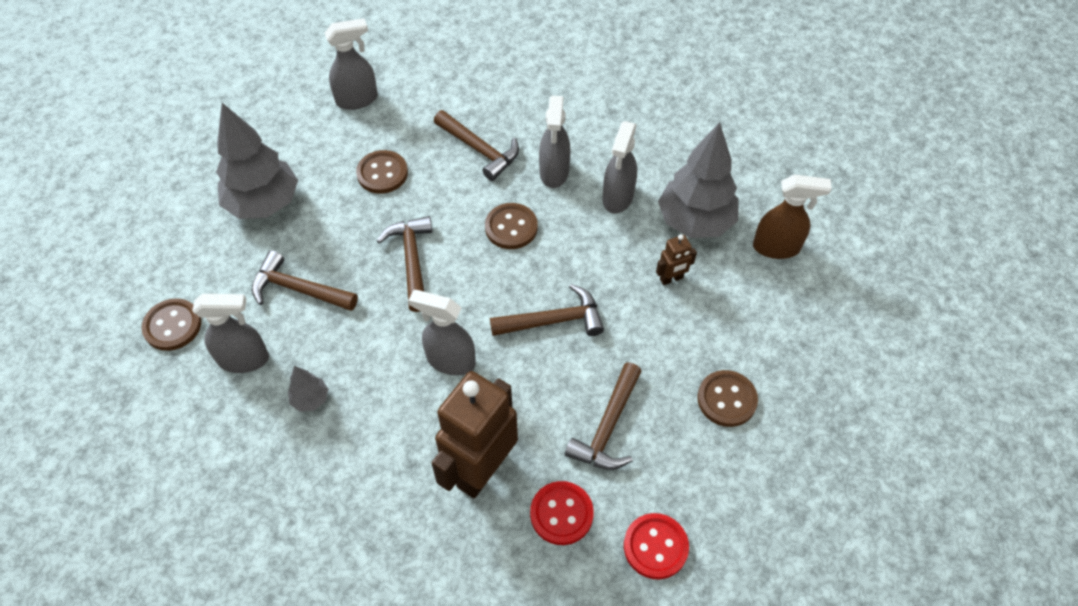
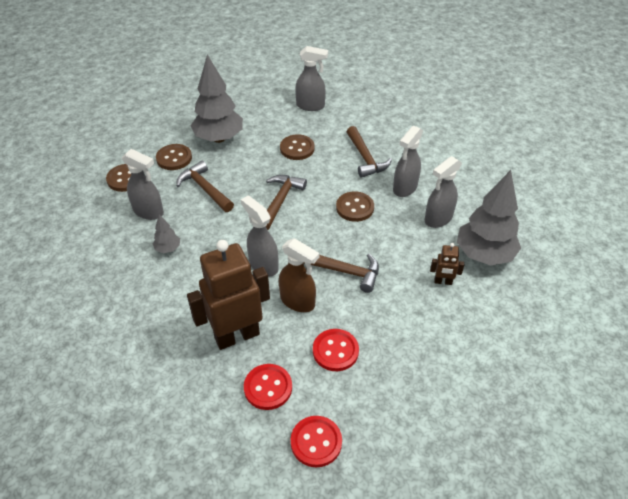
camera: 30 degrees right, 10 degrees down
(607, 427) = (335, 351): brown hammer -> red button
(726, 399) = (432, 374): brown button -> brown button (174, 158)
(776, 247) = (536, 295): brown spray bottle -> brown spray bottle (298, 301)

